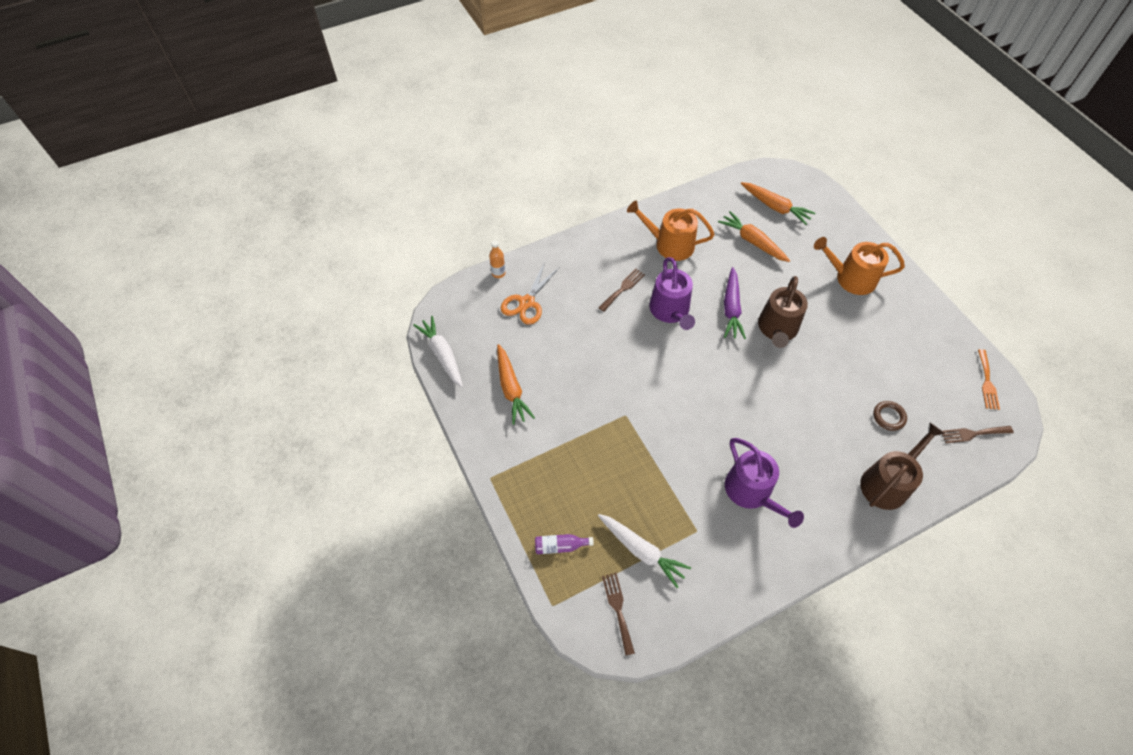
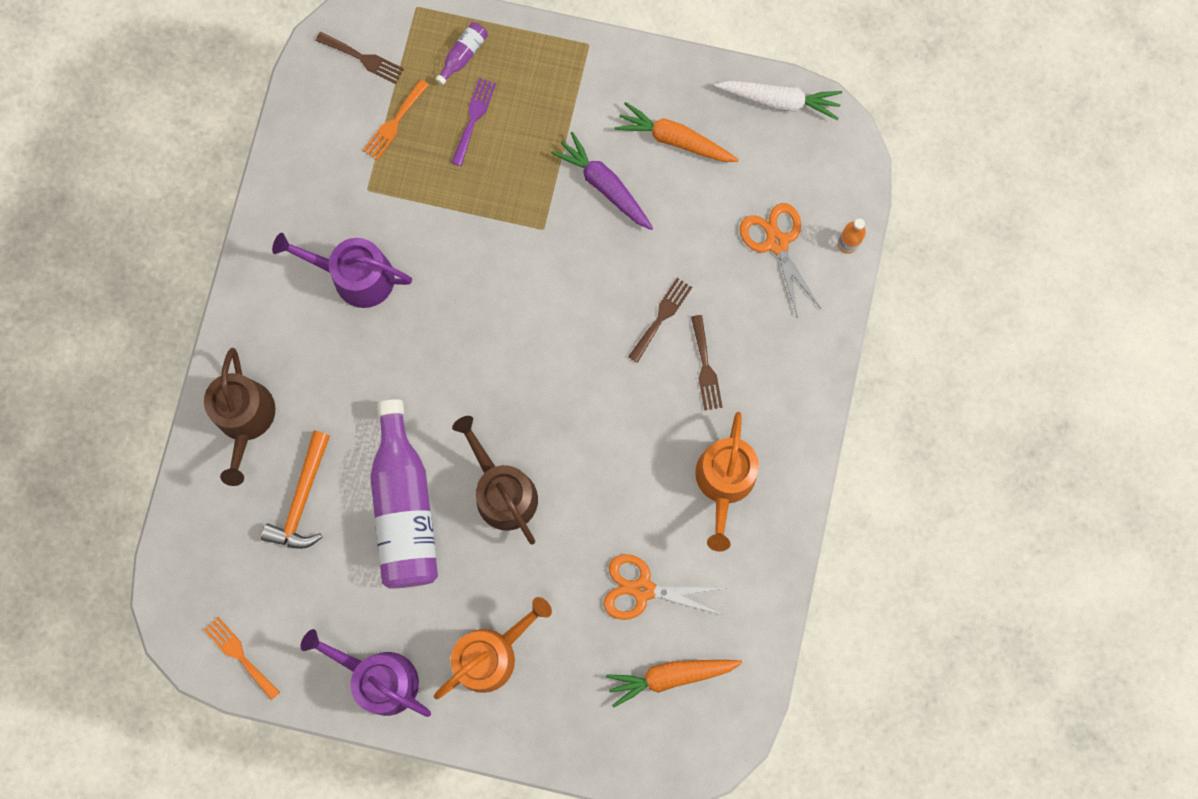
camera: 130 degrees right, 20 degrees up
(595, 506) = (474, 118): none -> purple fork
(641, 551) = (394, 123): white carrot -> orange fork
(669, 244) = (724, 482): orange watering can -> orange watering can turned 135 degrees clockwise
(670, 311) = (628, 393): purple watering can -> purple watering can (379, 678)
(731, 308) = (573, 466): purple carrot -> purple carrot (604, 185)
(752, 241) = (643, 589): orange carrot -> orange scissors
(835, 365) = (405, 507): none -> purple bottle
(888, 417) = (302, 499): brown ring -> orange hammer
(973, 434) = (208, 567): brown fork -> brown fork (661, 317)

